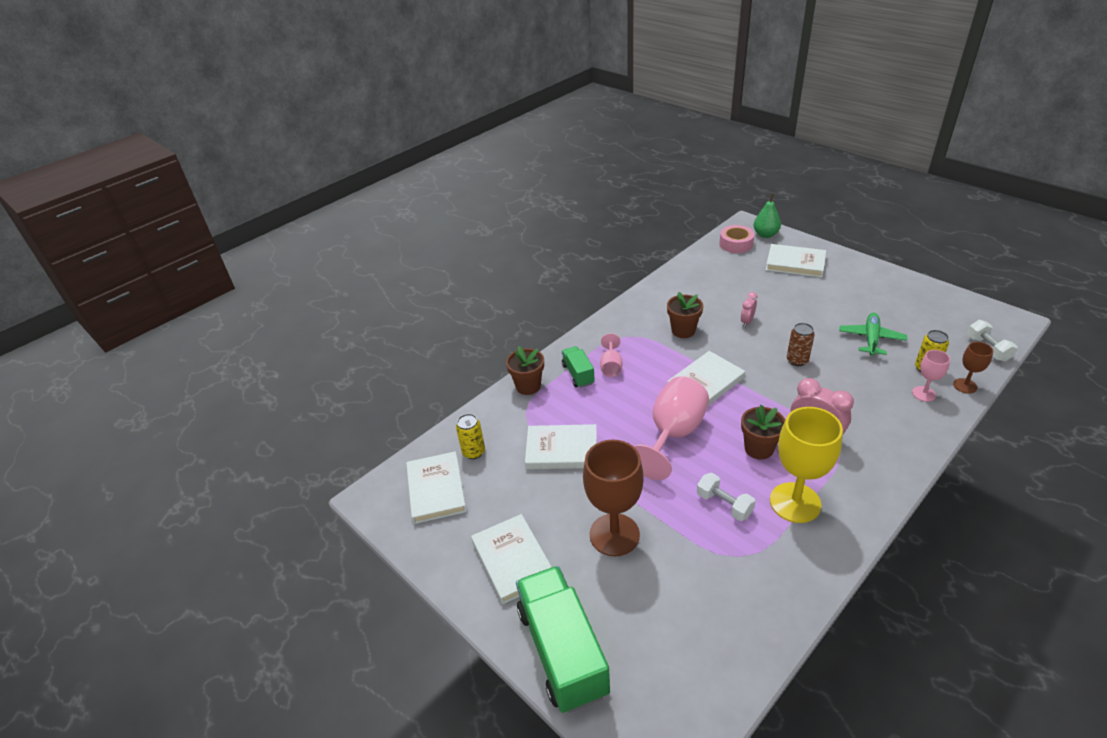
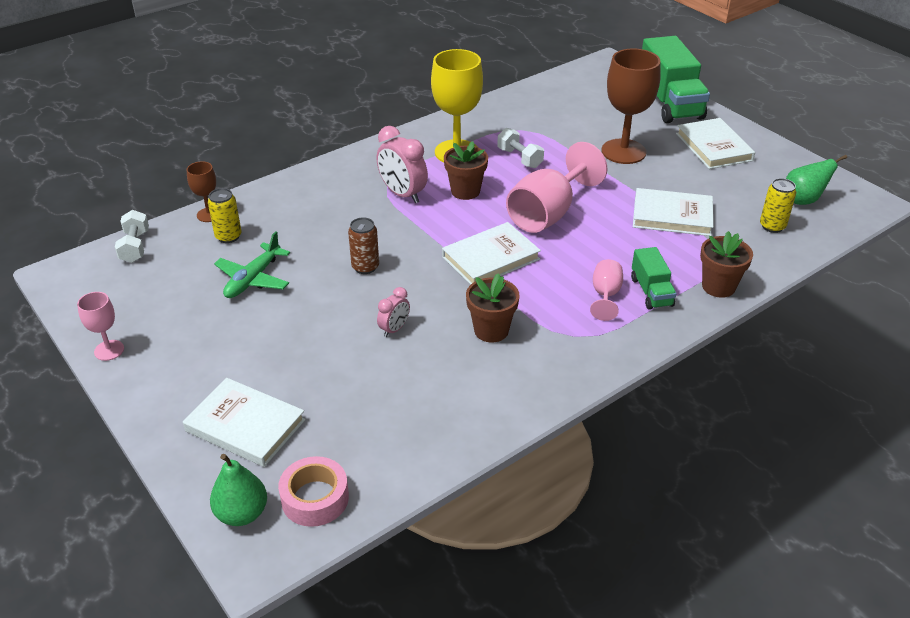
camera: 175 degrees left, 0 degrees up
(436, 489) = (803, 200): white book -> green pear
(924, 394) = (259, 213): pink goblet -> pink goblet (109, 350)

